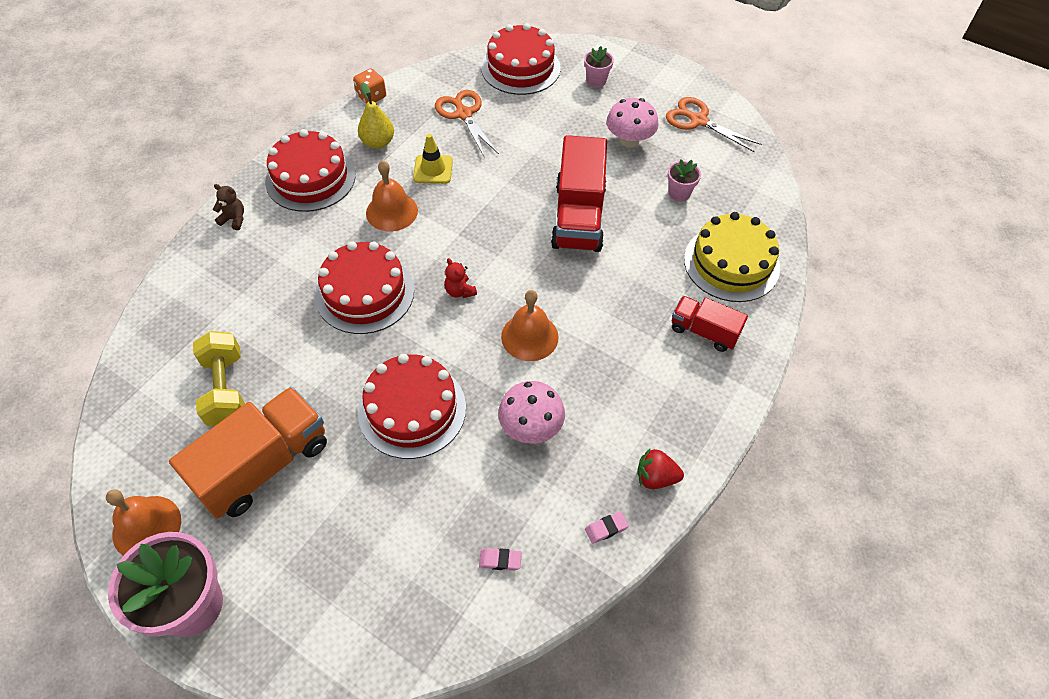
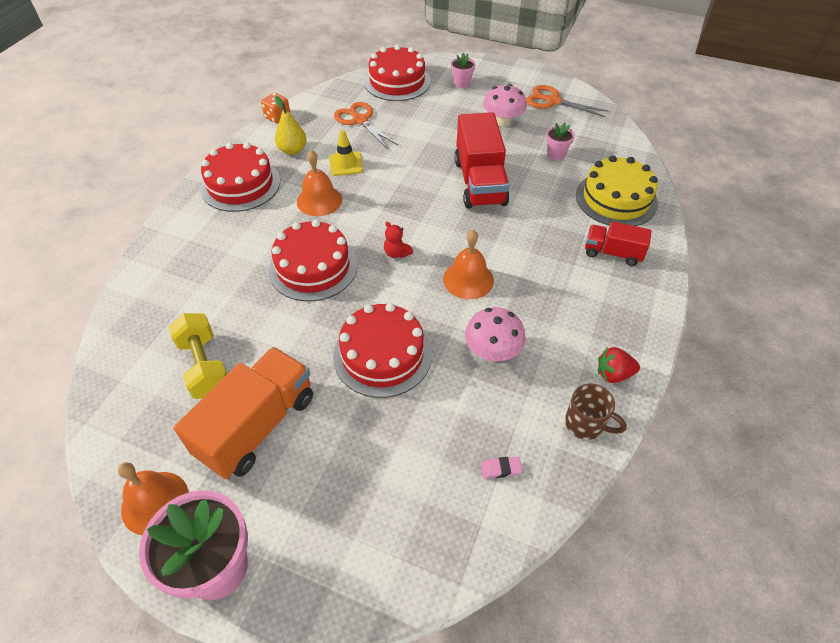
camera: 10 degrees left, 5 degrees down
(234, 219) = (179, 226): brown teddy bear -> none
(606, 528) = (585, 424): pink eraser -> brown mug

